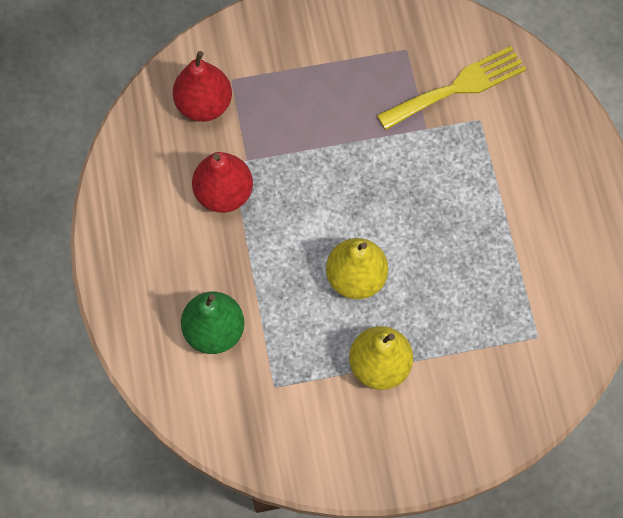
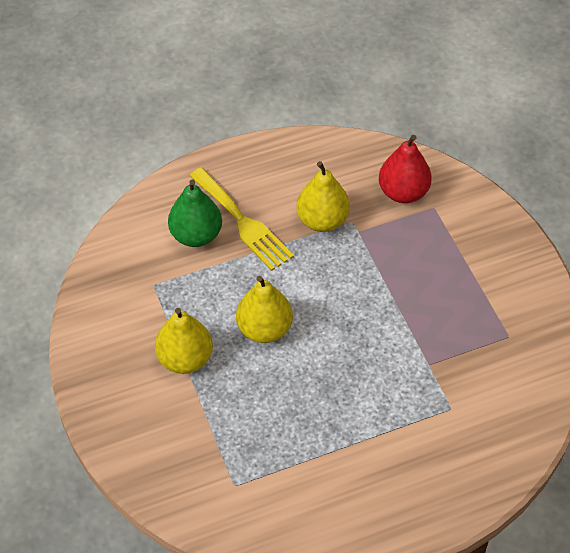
camera: 80 degrees right, 15 degrees down
(224, 193) = (322, 220): red pear -> yellow pear
(457, 87) = (481, 384): yellow fork -> yellow fork (243, 222)

